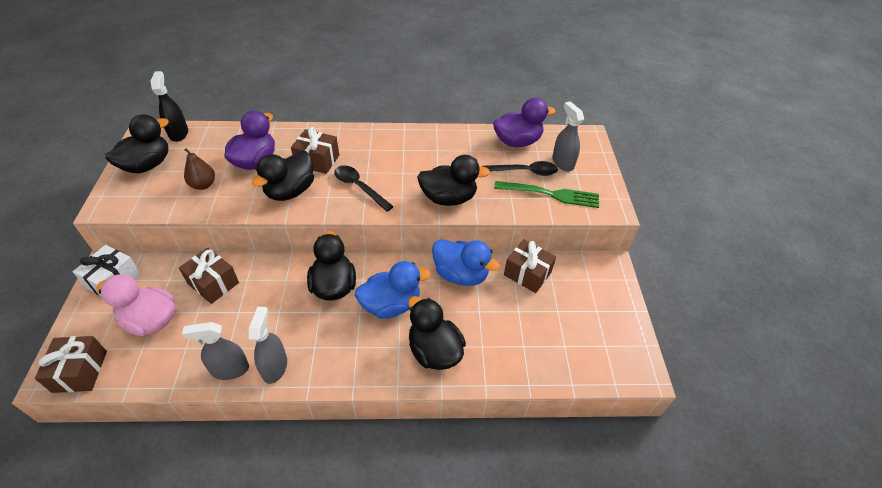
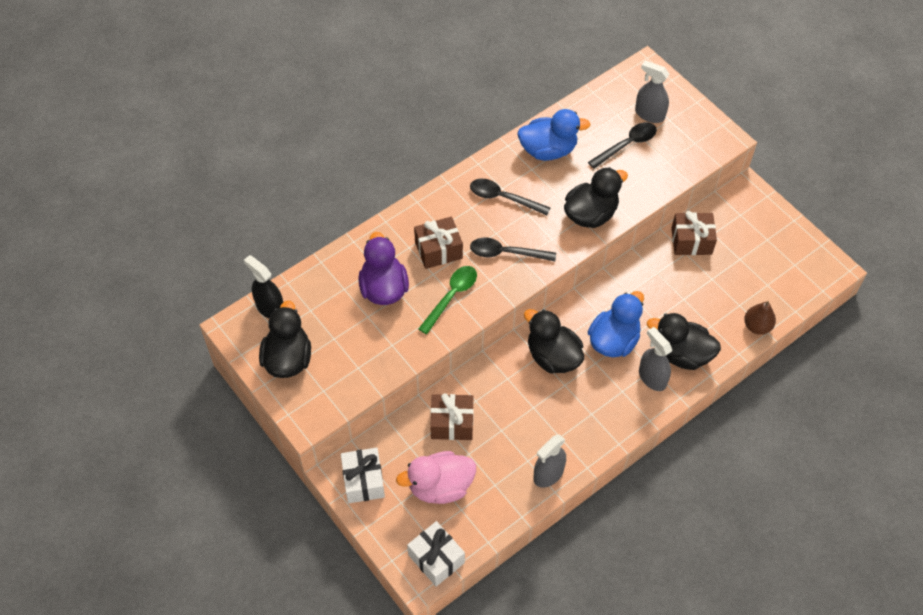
camera: 35 degrees left, 10 degrees up
(80, 371) = (436, 559): brown gift -> white gift
(203, 185) = (367, 342): brown pear -> brown pear (757, 326)
(274, 367) = (579, 448): grey spray bottle -> grey spray bottle (652, 377)
(290, 191) = (451, 296): black duck -> green spoon
(397, 155) = (503, 198): none -> black spoon
(460, 275) = (641, 277): blue duck -> blue duck (548, 150)
(517, 142) = (592, 114): purple duck -> none
(550, 194) = (667, 156): green fork -> none

